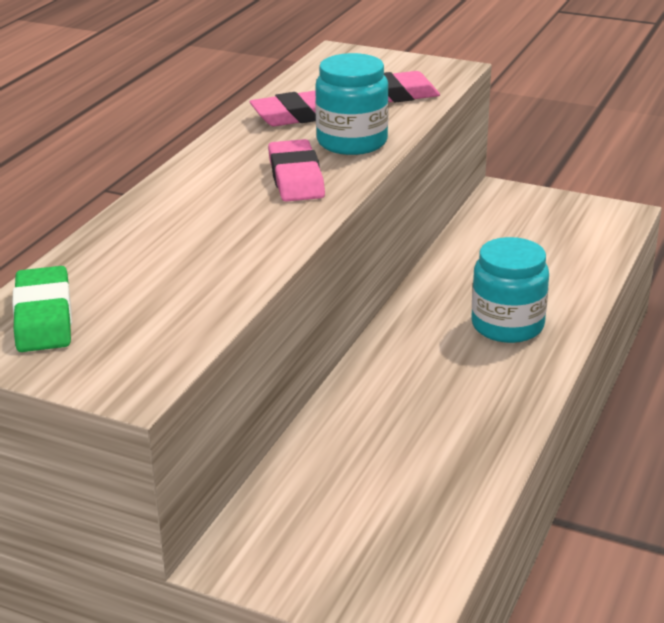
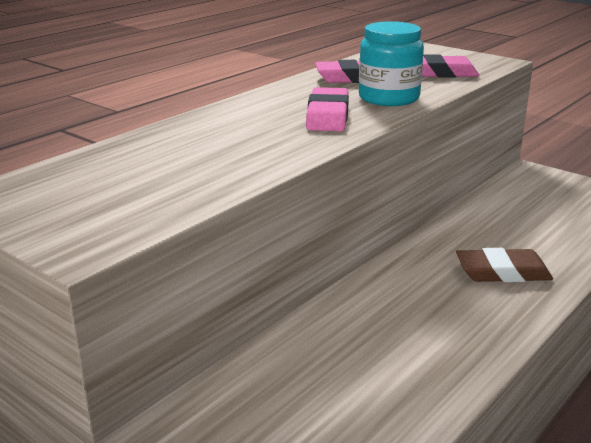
camera: 15 degrees right, 5 degrees down
(43, 317) = (51, 185): green eraser -> none
(507, 325) = (502, 272): turquoise jar -> brown eraser

